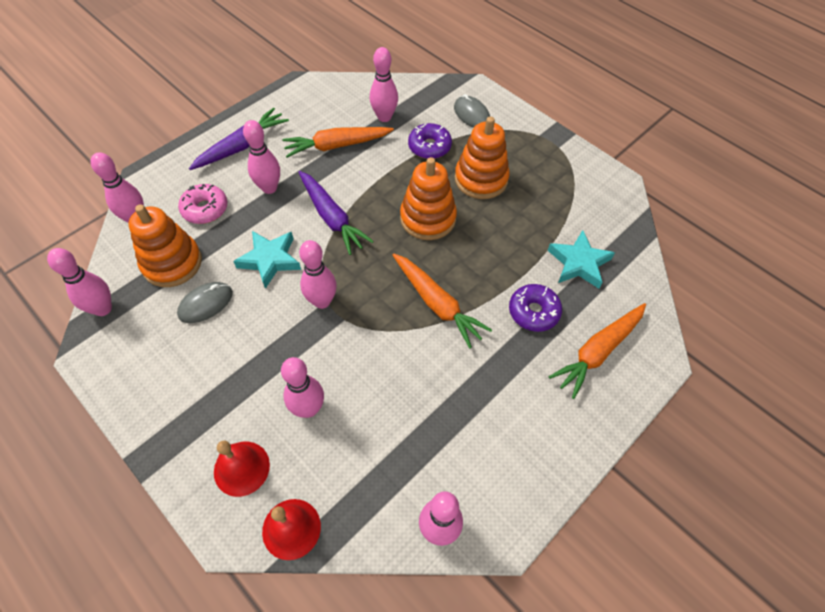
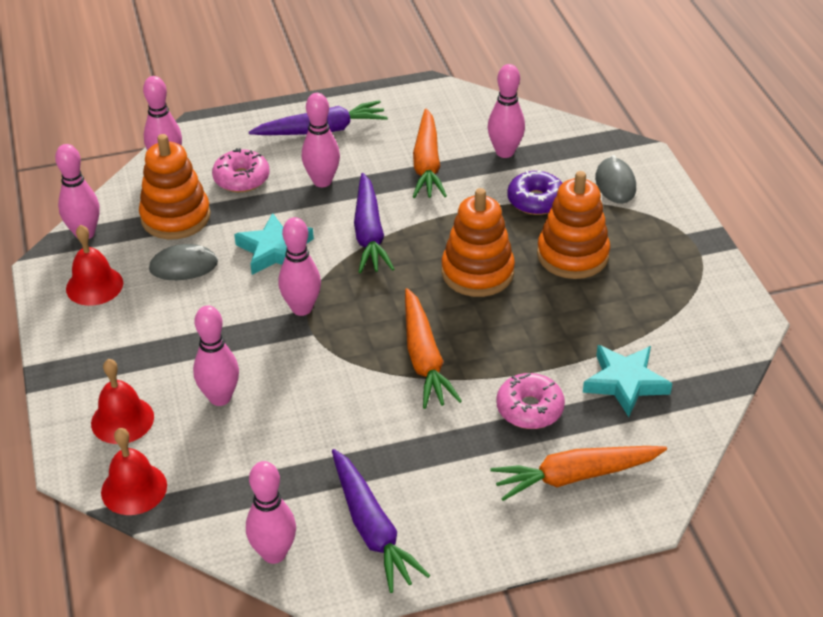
camera: 30 degrees right, 15 degrees down
(140, 353) = (94, 285): none -> red bell
(337, 146) = (427, 164): orange carrot -> orange carrot turned 105 degrees counterclockwise
(494, 467) = (372, 528): none -> purple carrot
(533, 312) = (529, 409): purple donut -> pink donut

